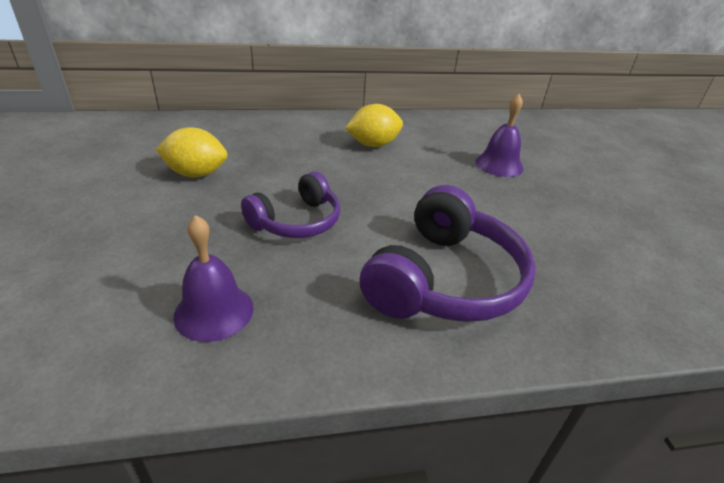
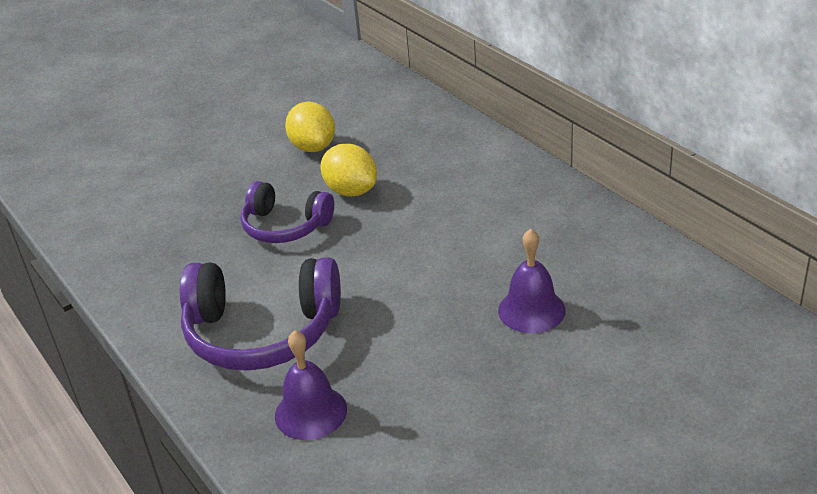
camera: 70 degrees right, 0 degrees up
(214, 311) = (152, 241): purple bell -> purple bell (311, 412)
(373, 145) = (479, 209): yellow lemon -> yellow lemon (351, 191)

